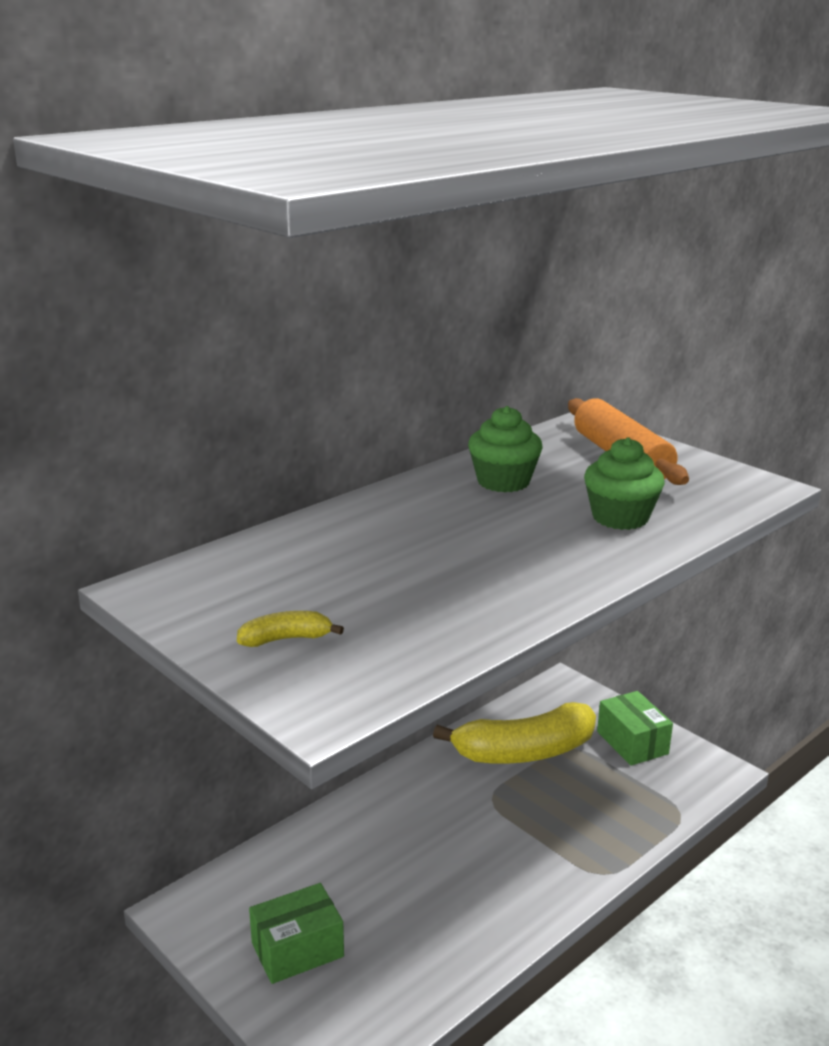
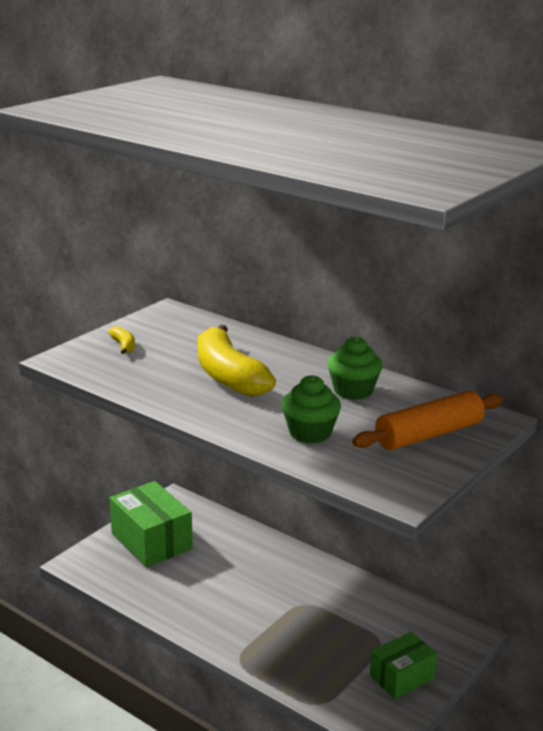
camera: 80 degrees right, 0 degrees up
(297, 949) = (151, 541): green box -> green box, size x1.60
(524, 752) = (365, 617): yellow banana -> yellow banana (228, 376)

